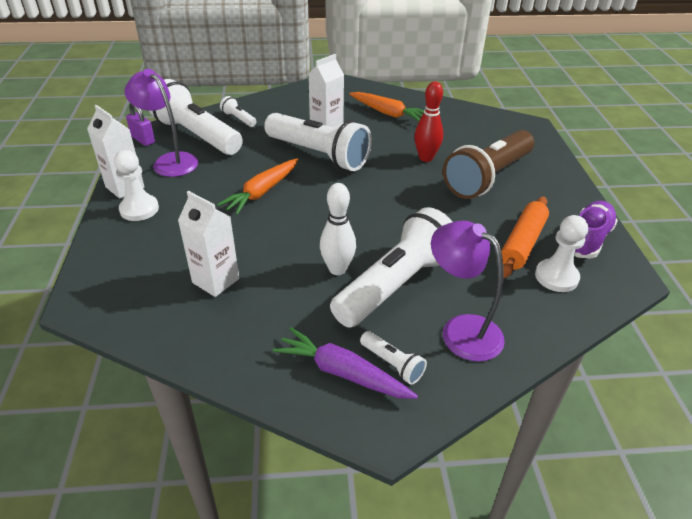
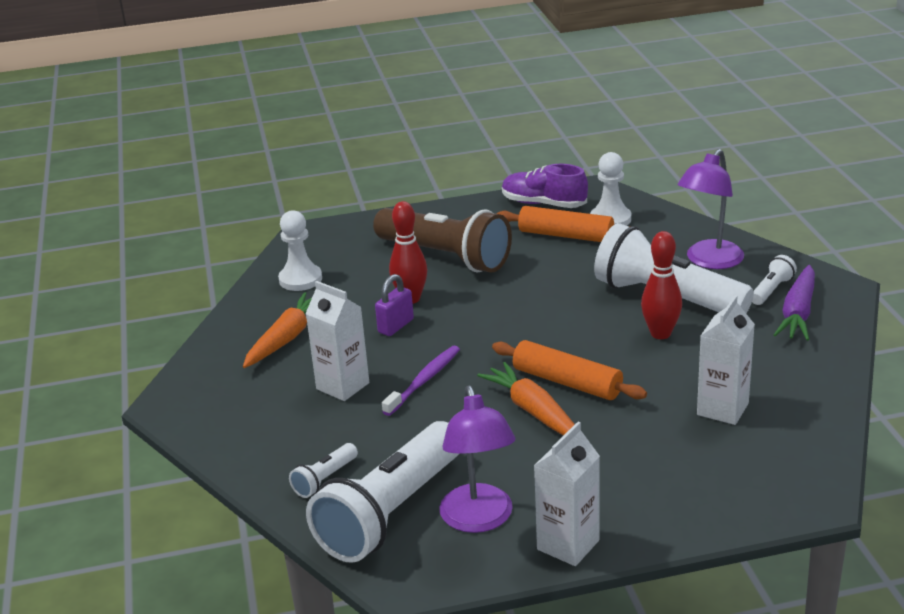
camera: 95 degrees left, 10 degrees down
(139, 209) = (616, 511): white pawn -> white pawn (300, 279)
(143, 140) = (419, 572): purple padlock -> purple padlock (396, 326)
(170, 161) = (479, 520): purple lamp -> purple lamp turned 45 degrees counterclockwise
(262, 192) = (534, 412): orange carrot -> orange carrot turned 150 degrees counterclockwise
(290, 211) = (567, 382): none -> orange rolling pin
(319, 155) = (424, 381): white flashlight -> purple toothbrush
(337, 269) = (660, 334): white bowling pin -> red bowling pin

